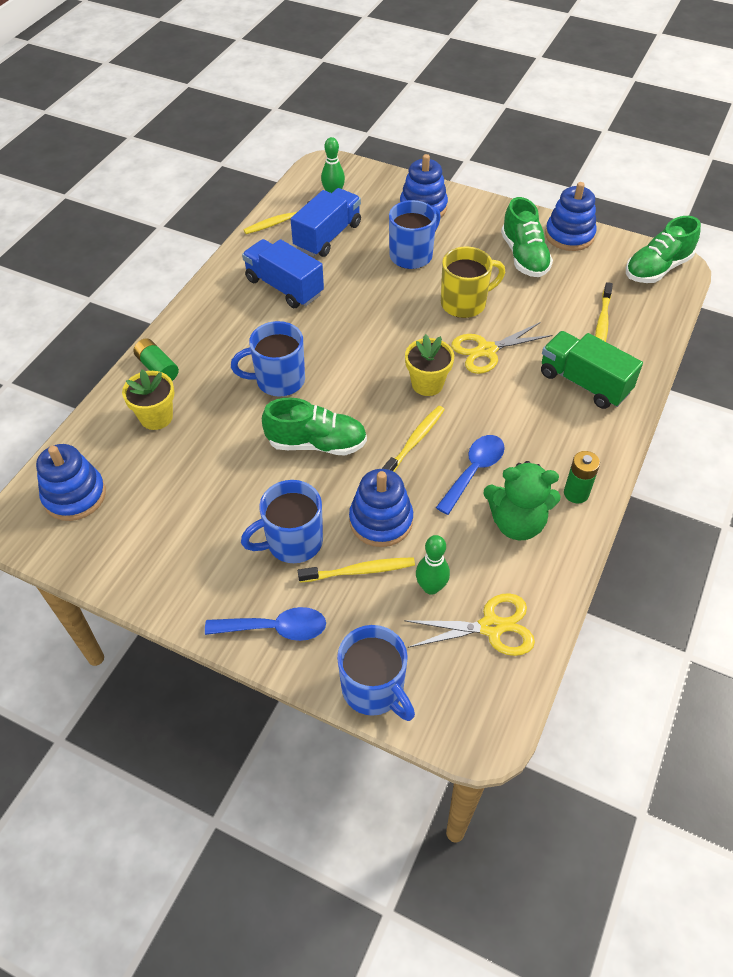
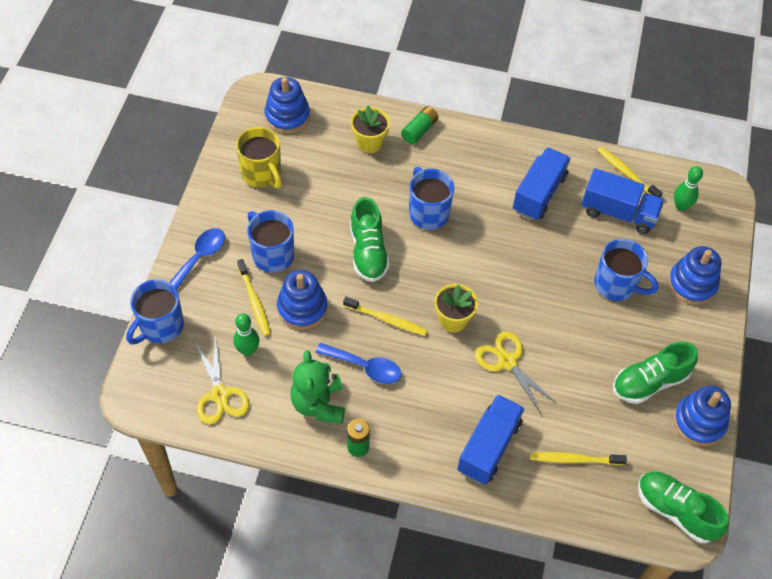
camera: 75 degrees right, 5 degrees up
(275, 628) = (199, 258): blue spoon -> blue spoon turned 135 degrees counterclockwise
(465, 303) = (564, 337): yellow mug -> yellow mug (262, 174)
(584, 383) = (488, 447): green truck -> blue truck

